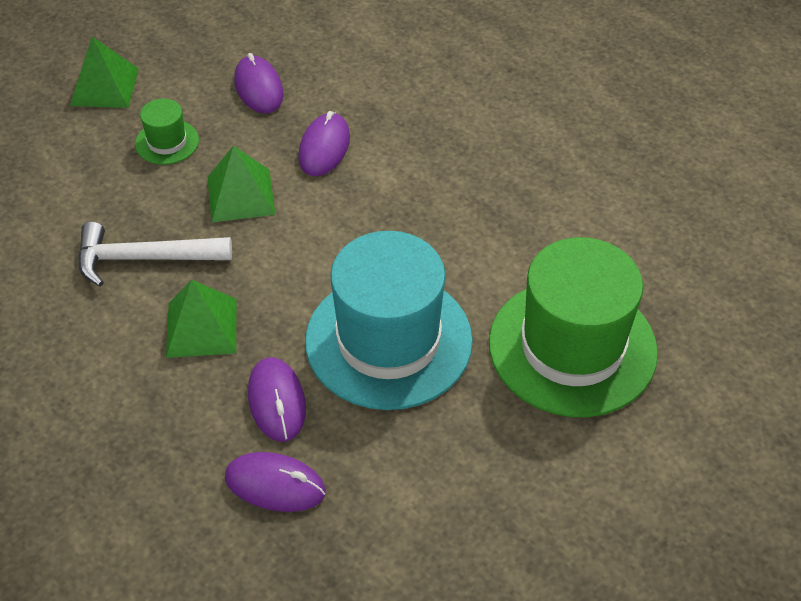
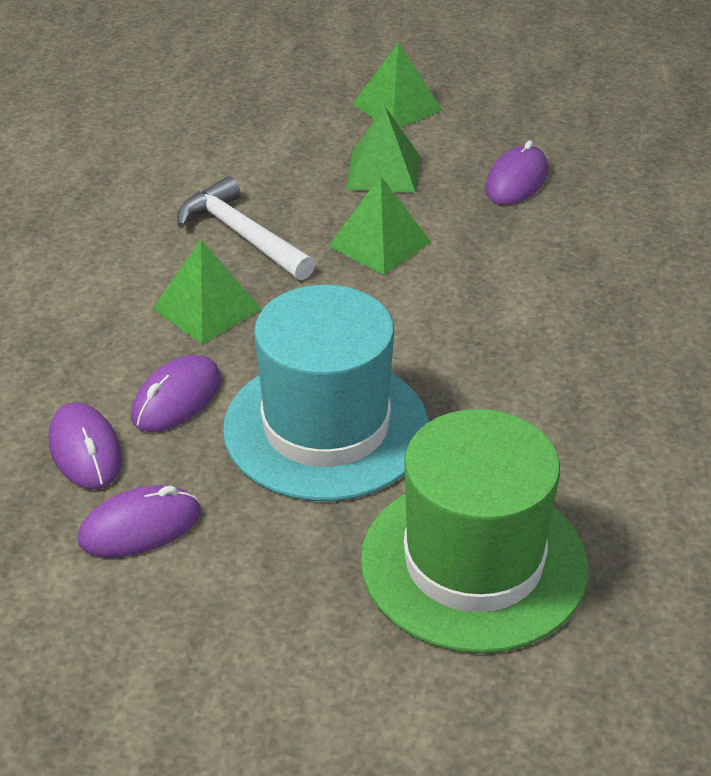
camera: 50 degrees right, 10 degrees down
(167, 142) = (383, 172): green hat -> green pyramid
(324, 148) = (501, 257): purple mouse -> purple mouse (140, 527)

